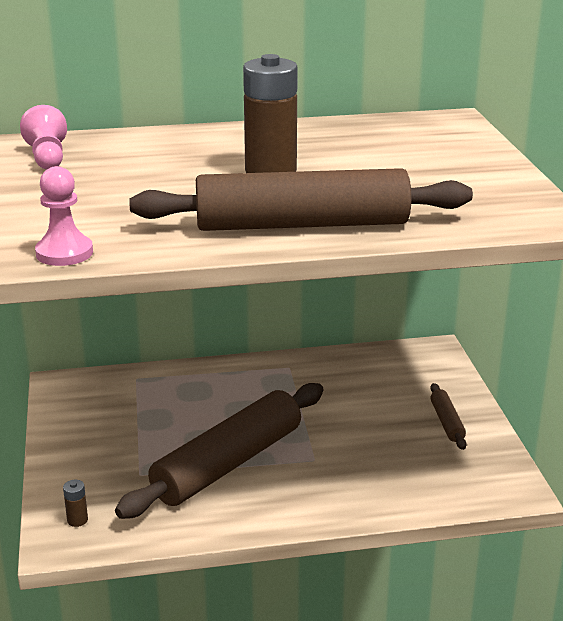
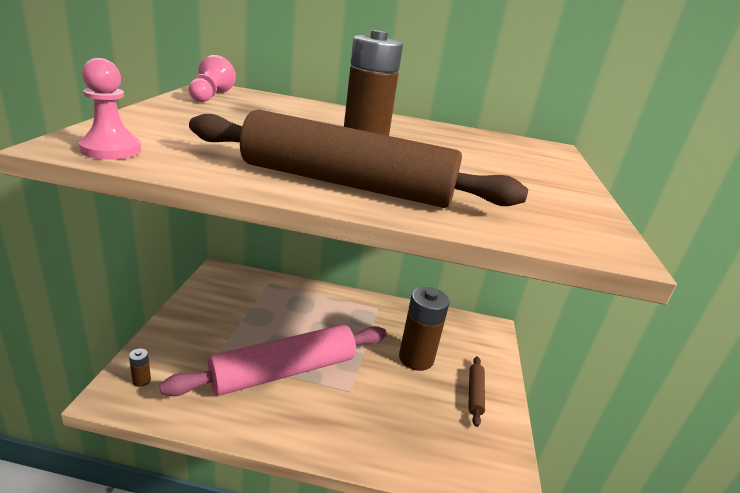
camera: 15 degrees right, 0 degrees up
(227, 463) = (283, 371): brown rolling pin -> pink rolling pin
(365, 407) = (416, 358): none -> brown battery

